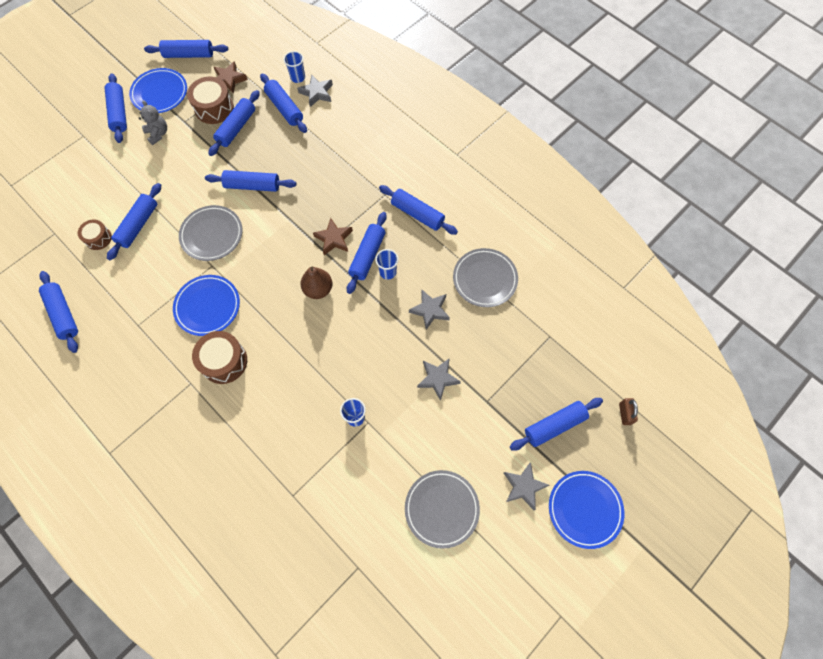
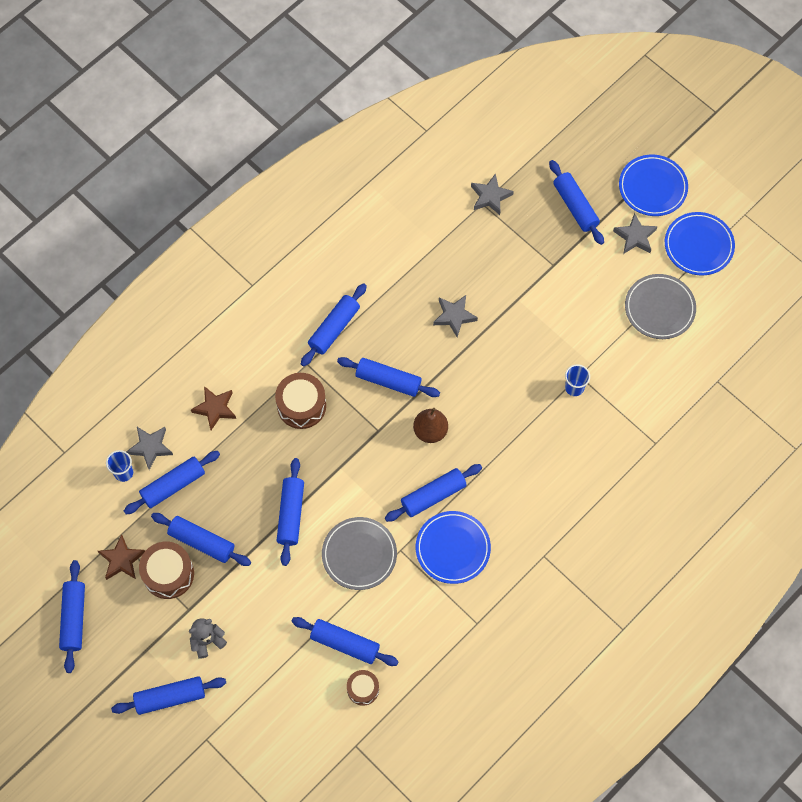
camera: 90 degrees left, 0 degrees up
(63, 314) = (464, 711): blue rolling pin -> blue rolling pin (433, 496)
(160, 93) = (139, 648): blue plate -> blue plate (698, 245)
(224, 361) = (518, 523): brown drum -> brown drum (301, 405)
(334, 239) = (366, 417): brown star -> brown star (215, 408)
(388, 272) = (408, 359): blue cup -> none
(438, 379) = (531, 310): grey star -> grey star (490, 196)
(485, 279) = (417, 261): grey plate -> none
(625, 414) = (561, 144): brown padlock -> none

